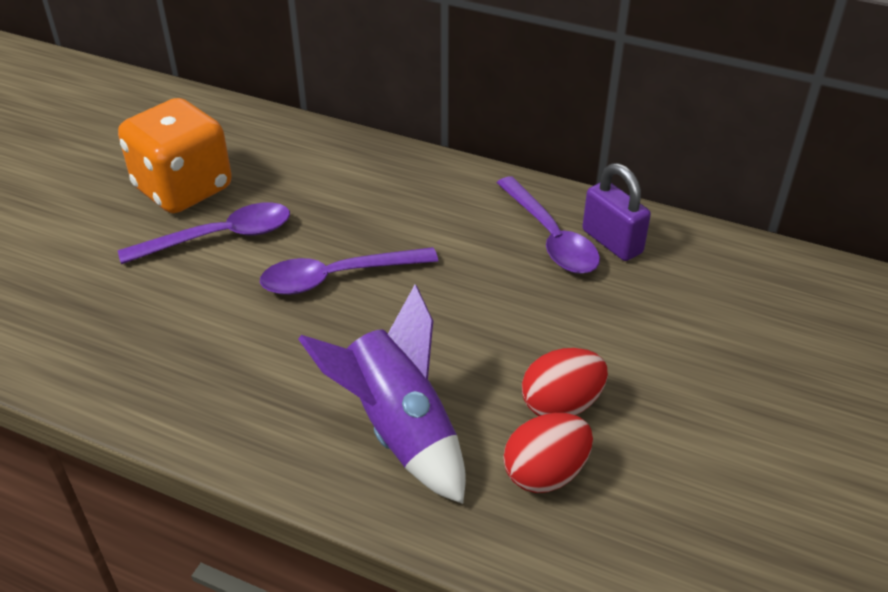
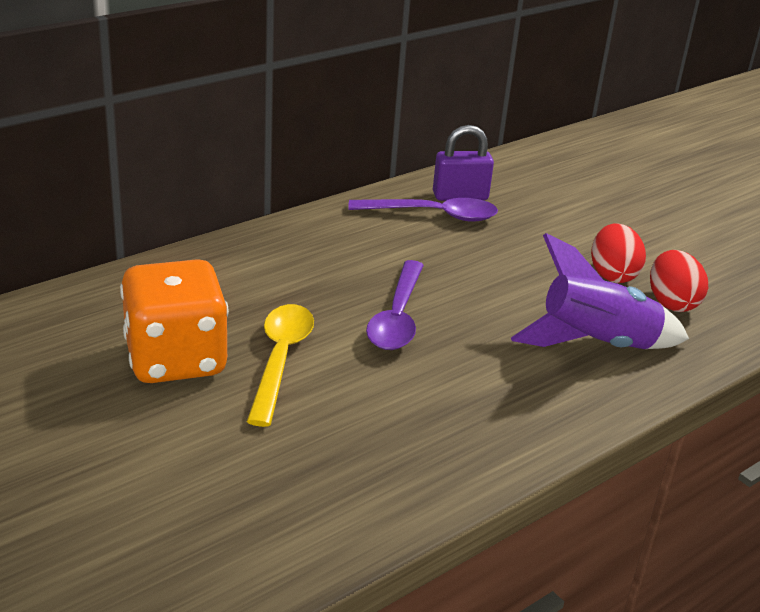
camera: 65 degrees left, 10 degrees down
(221, 237) = (280, 359): purple spoon -> yellow spoon

